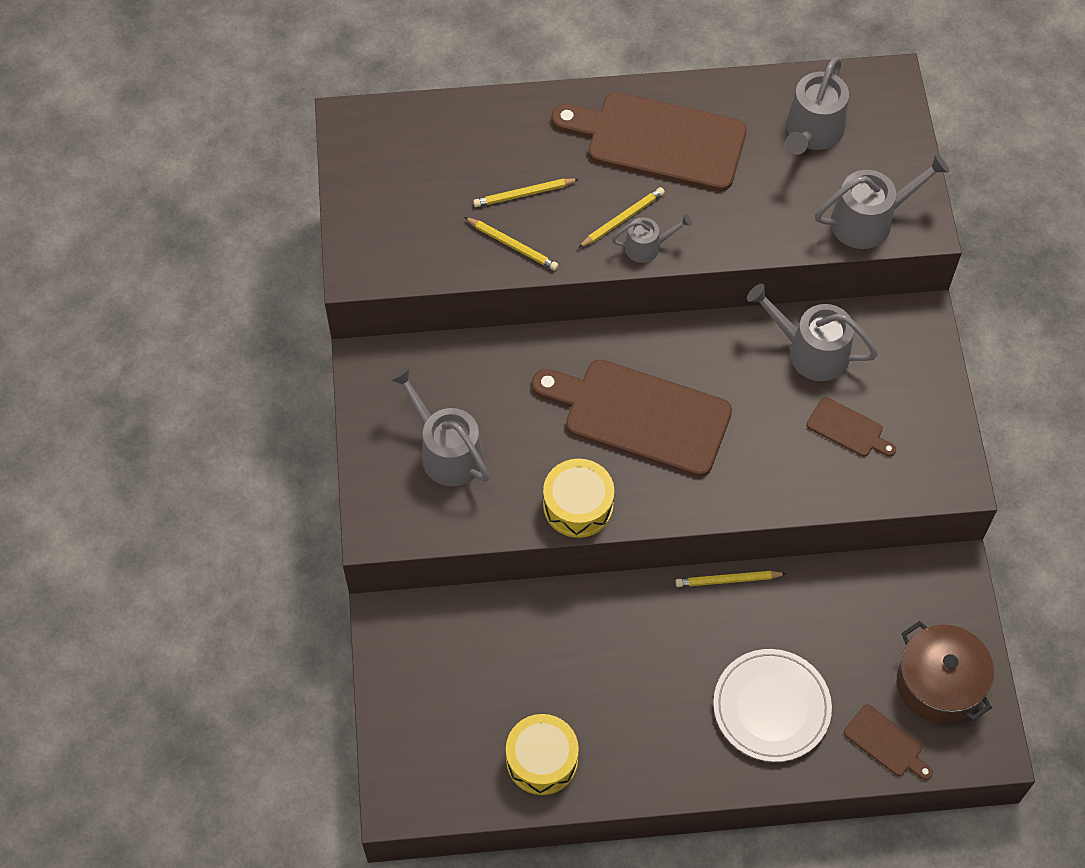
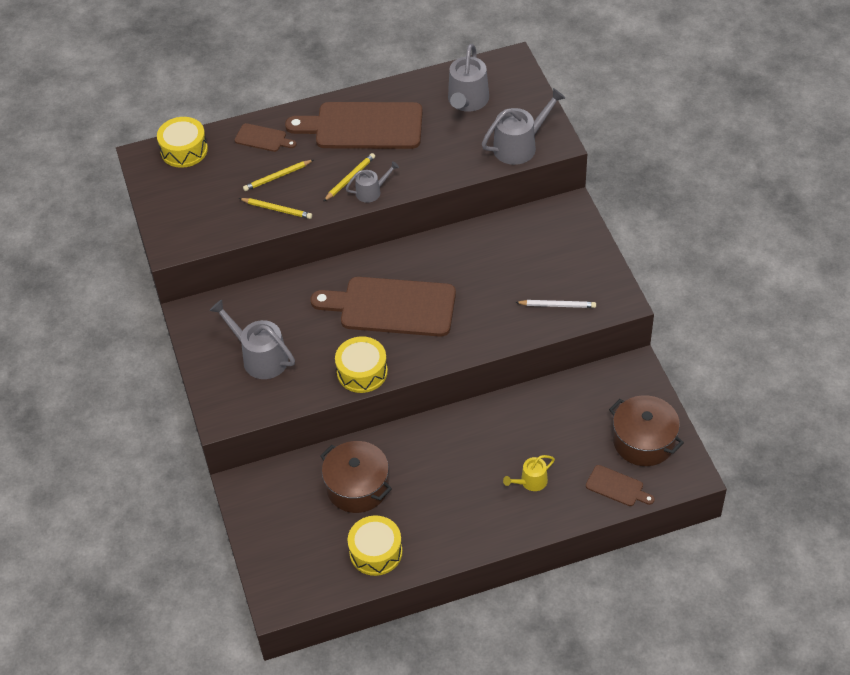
camera: 10 degrees left, 10 degrees down
(406, 124) = (184, 150): none -> yellow drum
(538, 659) = (357, 487): none -> brown pot
(728, 580) = (480, 408): yellow pencil -> none
(771, 707) = (531, 482): white plate -> yellow watering can
(811, 351) = (501, 243): grey watering can -> none
(848, 429) = (538, 285): brown cutting board -> brown cutting board (263, 138)
(866, 466) = (557, 305): none -> white pencil

